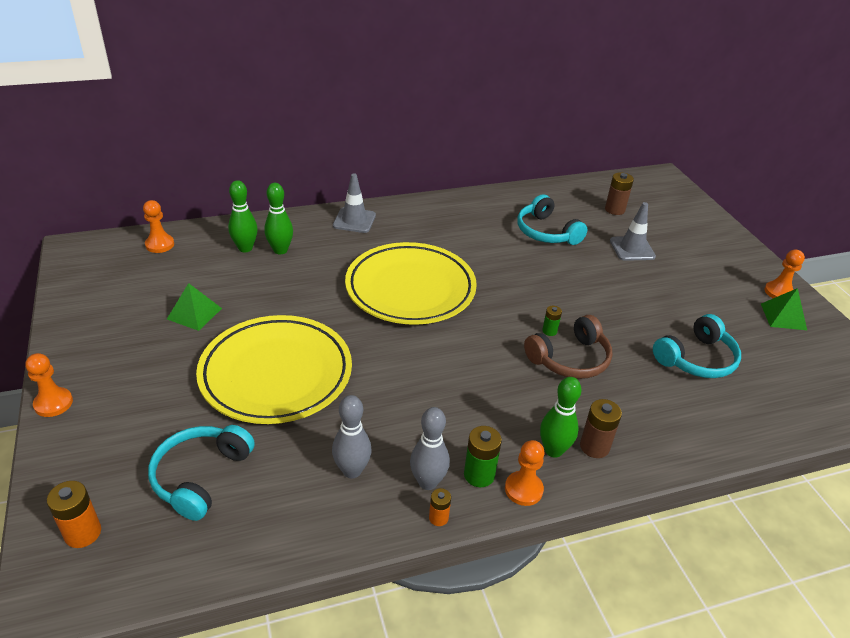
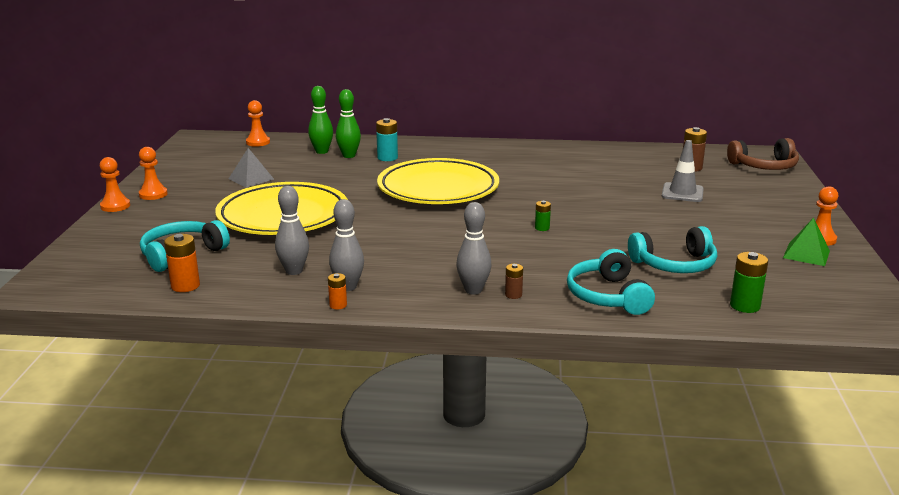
camera: 25 degrees right, 15 degrees down
(83, 533) = (82, 264): orange battery -> orange battery (185, 286)
(194, 313) = (251, 179): green pyramid -> grey pyramid
(324, 246) = (387, 158): none -> turquoise battery
(354, 220) = (427, 147): grey traffic cone -> none
(479, 475) = (394, 291): green battery -> green battery (745, 306)
(523, 489) = (424, 305): orange pawn -> orange pawn (153, 194)
(546, 232) = (602, 173): turquoise headphones -> turquoise headphones (607, 296)
(553, 450) = (473, 290): green bowling pin -> grey bowling pin
(570, 359) = (544, 246): brown headphones -> brown headphones (764, 166)
(594, 447) = (513, 295): brown battery -> brown battery, size x0.60

